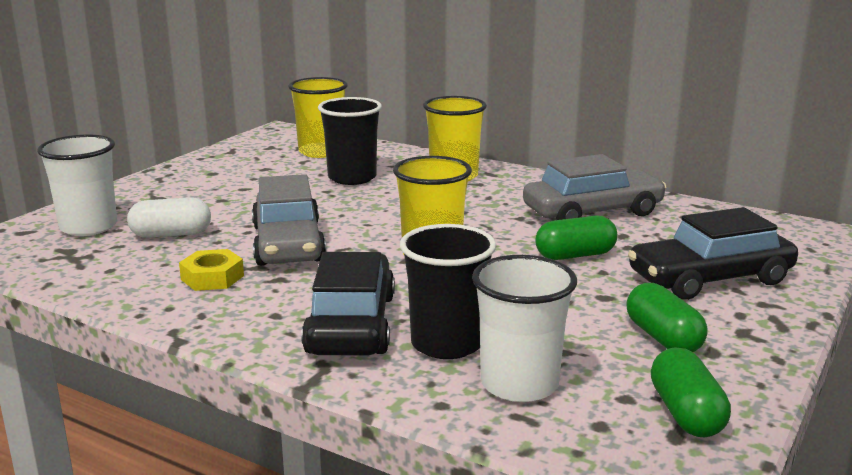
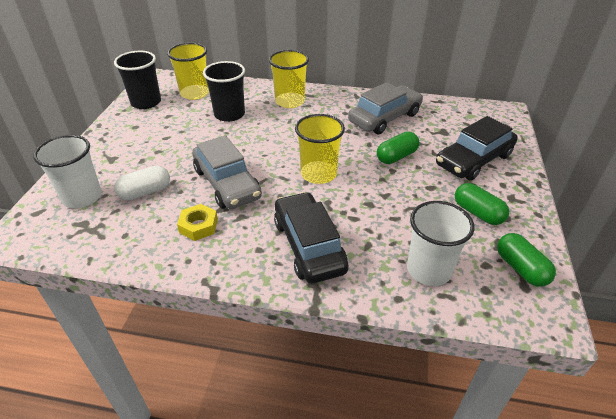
camera: 20 degrees left, 20 degrees up
(446, 344) = (372, 248): black cup -> black cup (146, 102)

